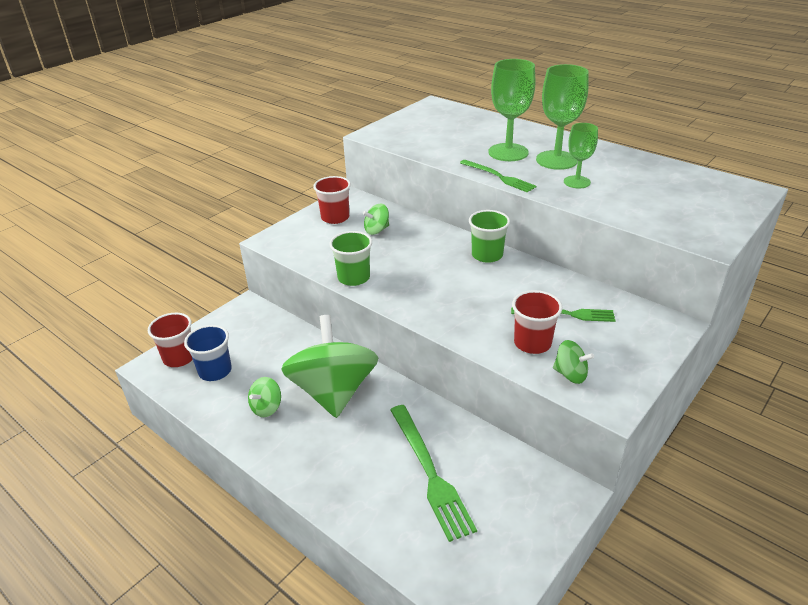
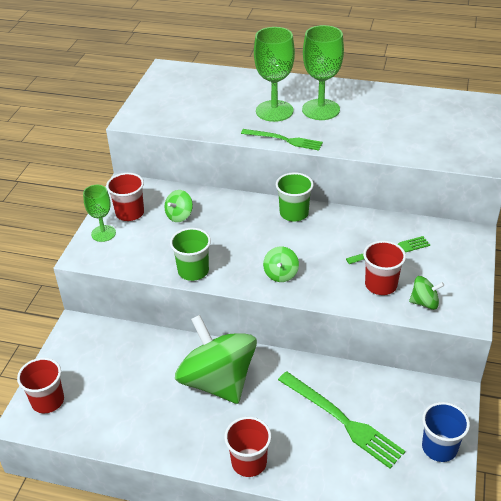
camera: 25 degrees left, 5 degrees up
(215, 371) = (94, 401): blue cup -> blue cup (439, 448)
(266, 408) = (168, 417): green spinning top -> green spinning top (281, 274)
(309, 477) = (249, 462): none -> red cup
(577, 182) = (351, 129): green goblet -> green goblet (103, 233)

